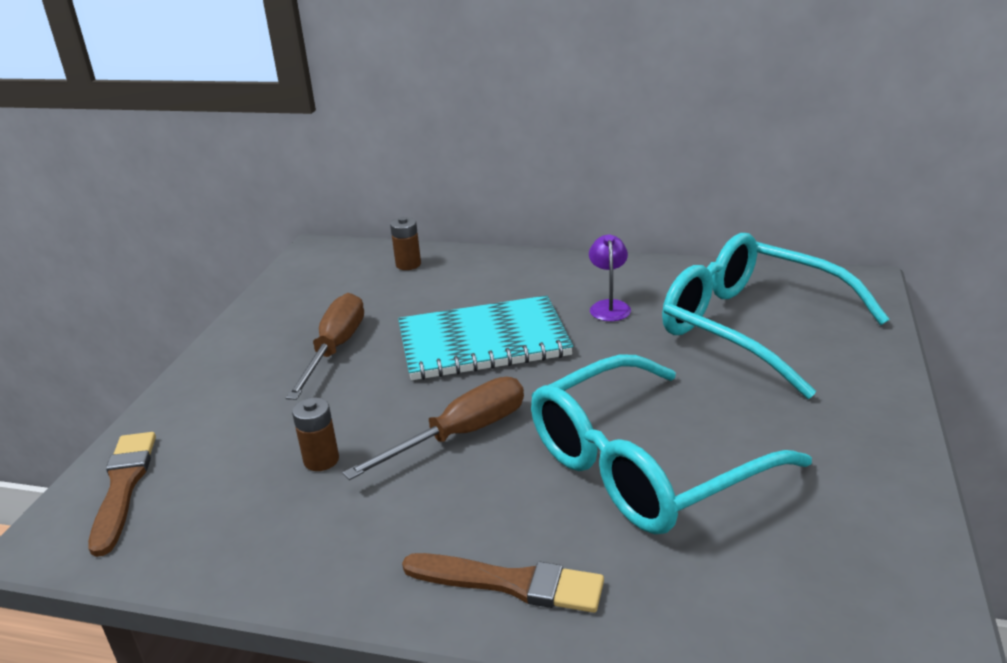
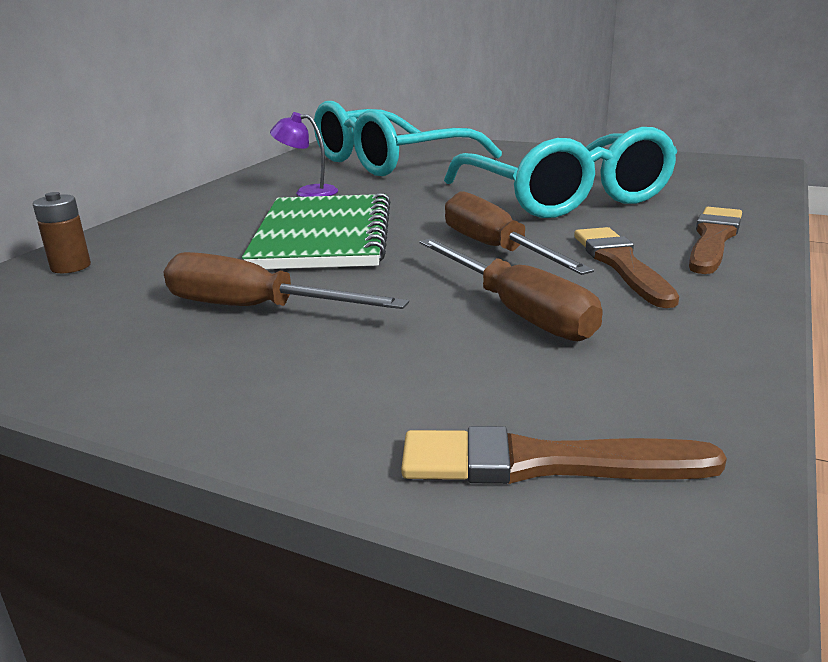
camera: 80 degrees left, 5 degrees down
(321, 460) = (518, 312): brown battery -> brown screwdriver
(426, 513) = (621, 264): none -> brown brush
(483, 342) = (323, 236): turquoise notebook -> green notebook

